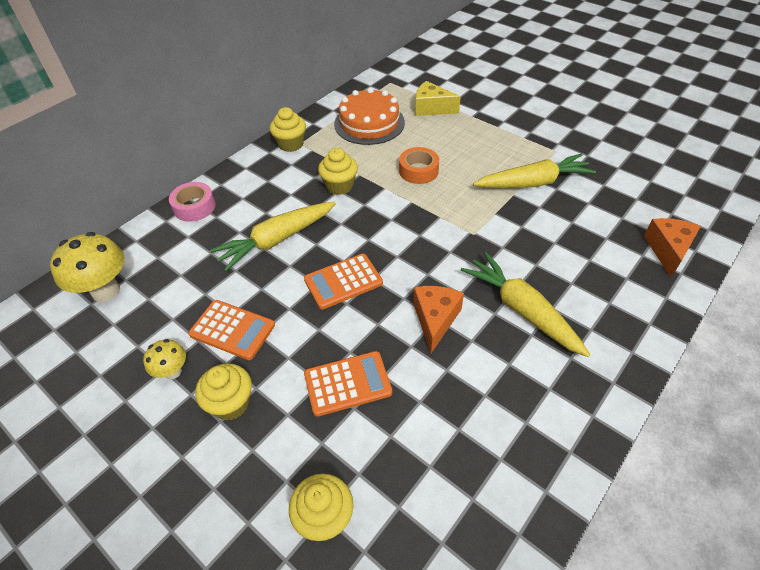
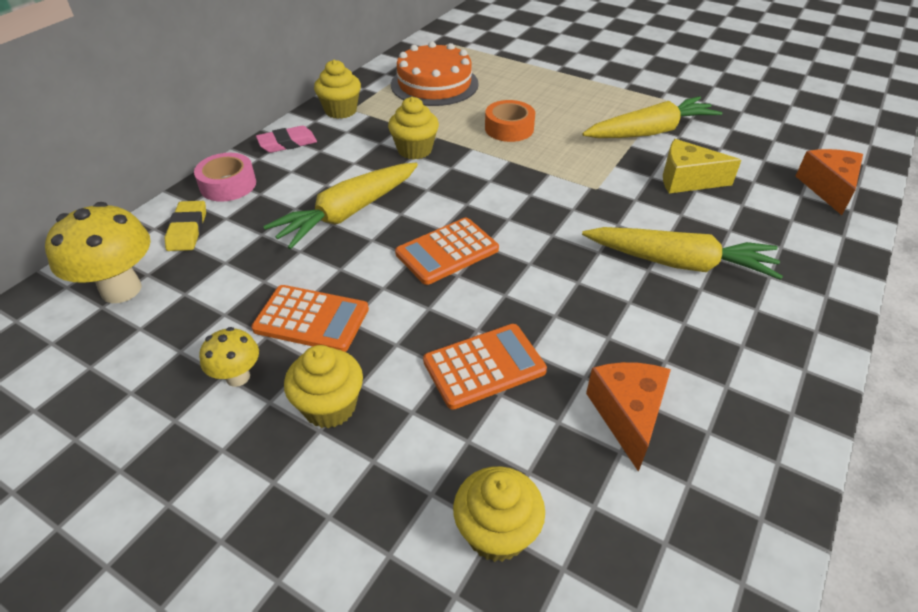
camera: 10 degrees left, 5 degrees down
(159, 244) = (188, 229): none -> yellow eraser
(244, 172) = (287, 143): none -> pink eraser
(431, 108) = (506, 65): yellow cheese -> yellow cheese (686, 180)
(435, 319) = (577, 283): orange cheese -> orange cheese (627, 415)
(521, 310) = (680, 263): yellow carrot -> yellow carrot turned 150 degrees clockwise

